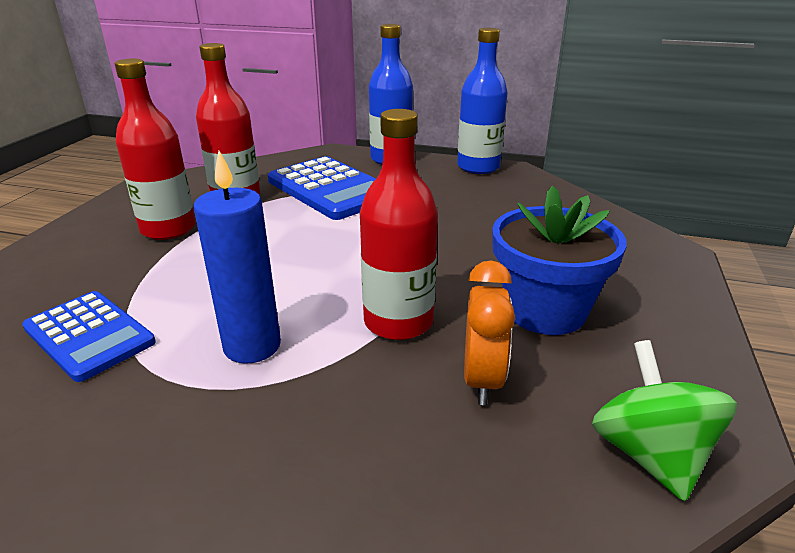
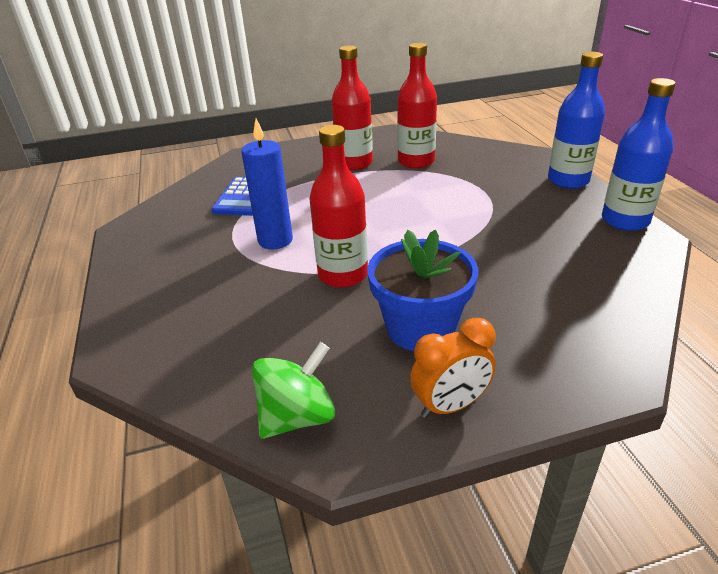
camera: 60 degrees right, 5 degrees up
(330, 189) = (477, 182): blue calculator -> none
(482, 380) = (314, 326): orange clock -> orange clock (450, 405)

